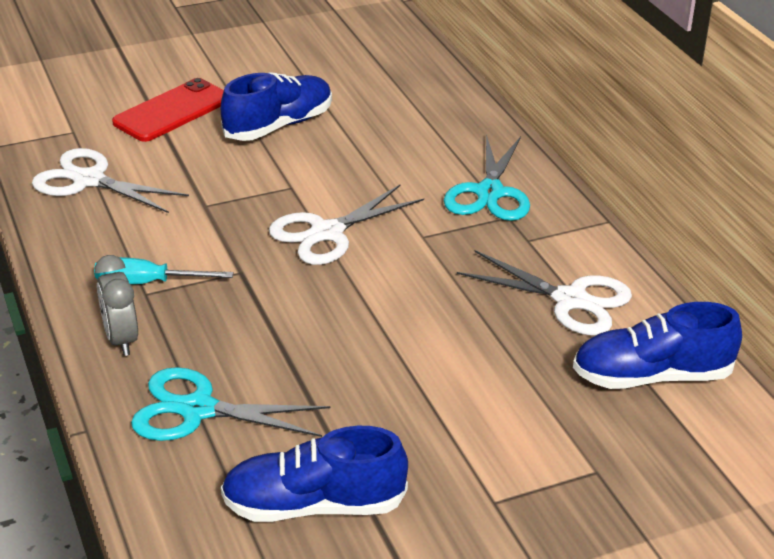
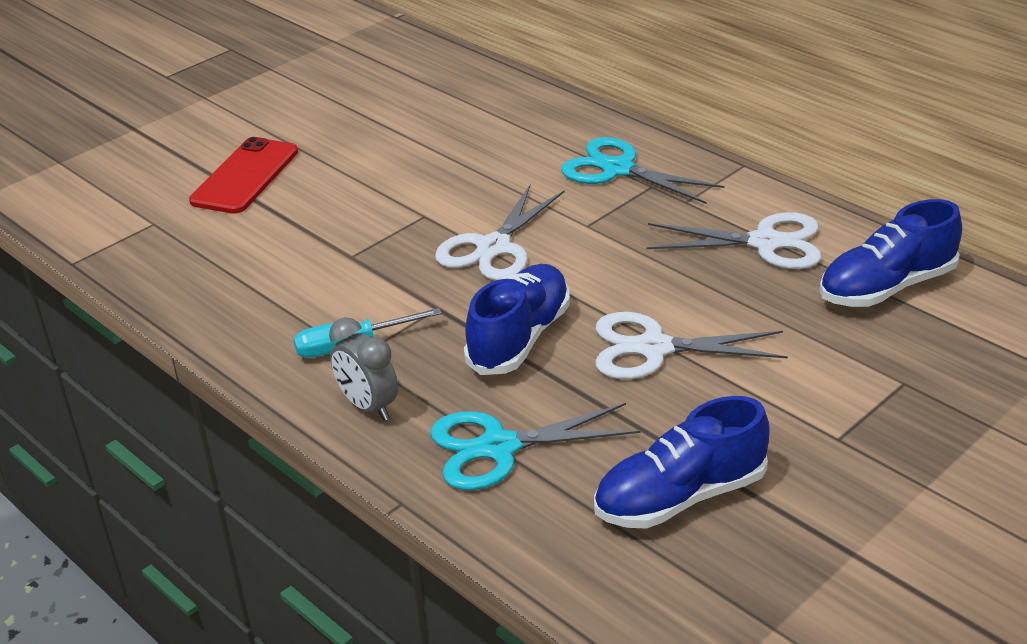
camera: 20 degrees left, 0 degrees up
(89, 180) = (210, 265): white scissors -> white scissors (654, 348)
(278, 126) = (366, 162): blue shoe -> blue shoe (519, 338)
(489, 193) = (618, 169): turquoise scissors -> turquoise scissors turned 135 degrees clockwise

